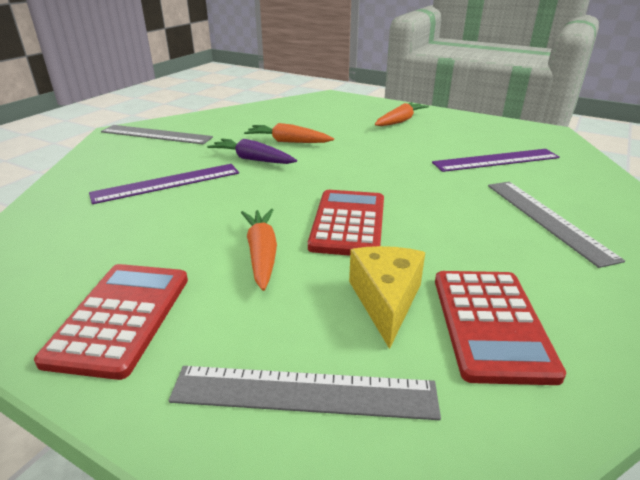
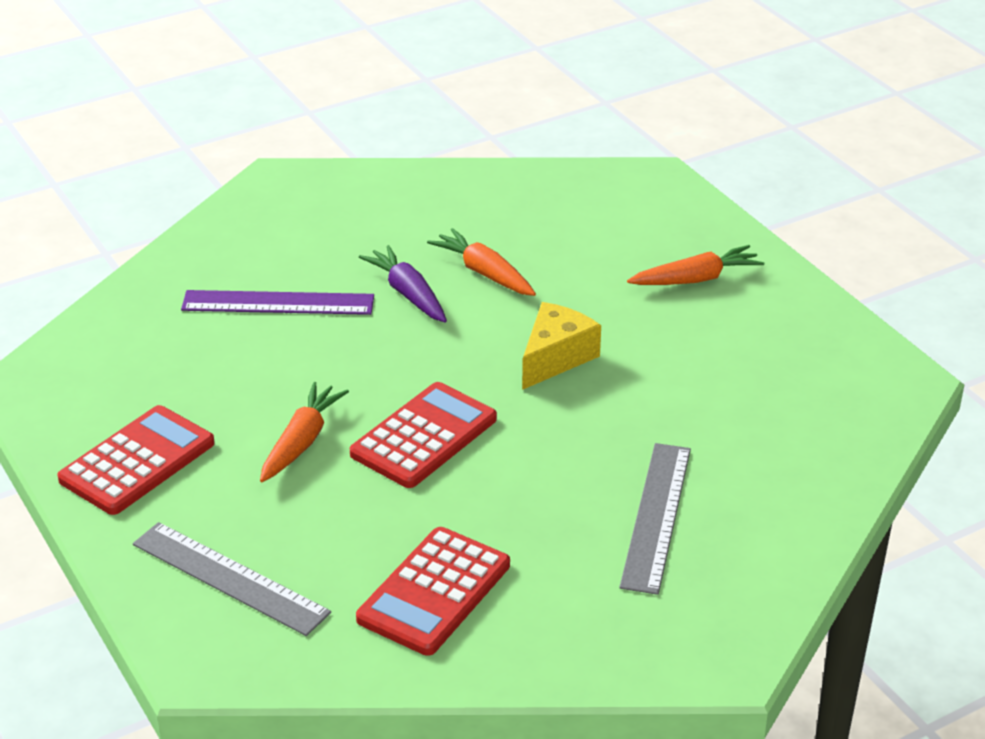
camera: 30 degrees right, 5 degrees up
(156, 134) = (324, 200): grey ruler -> none
(386, 300) = (368, 535): yellow cheese -> yellow cheese (556, 358)
(496, 160) = (731, 407): purple ruler -> none

